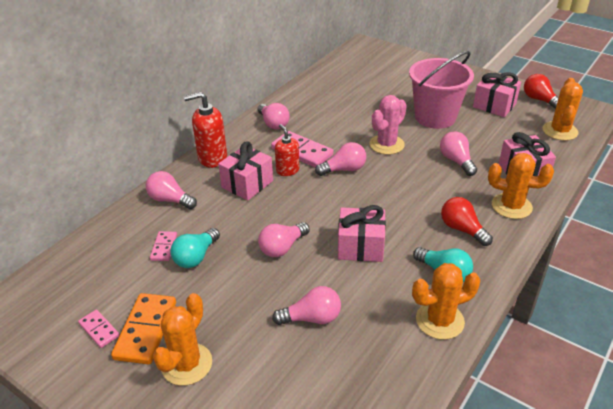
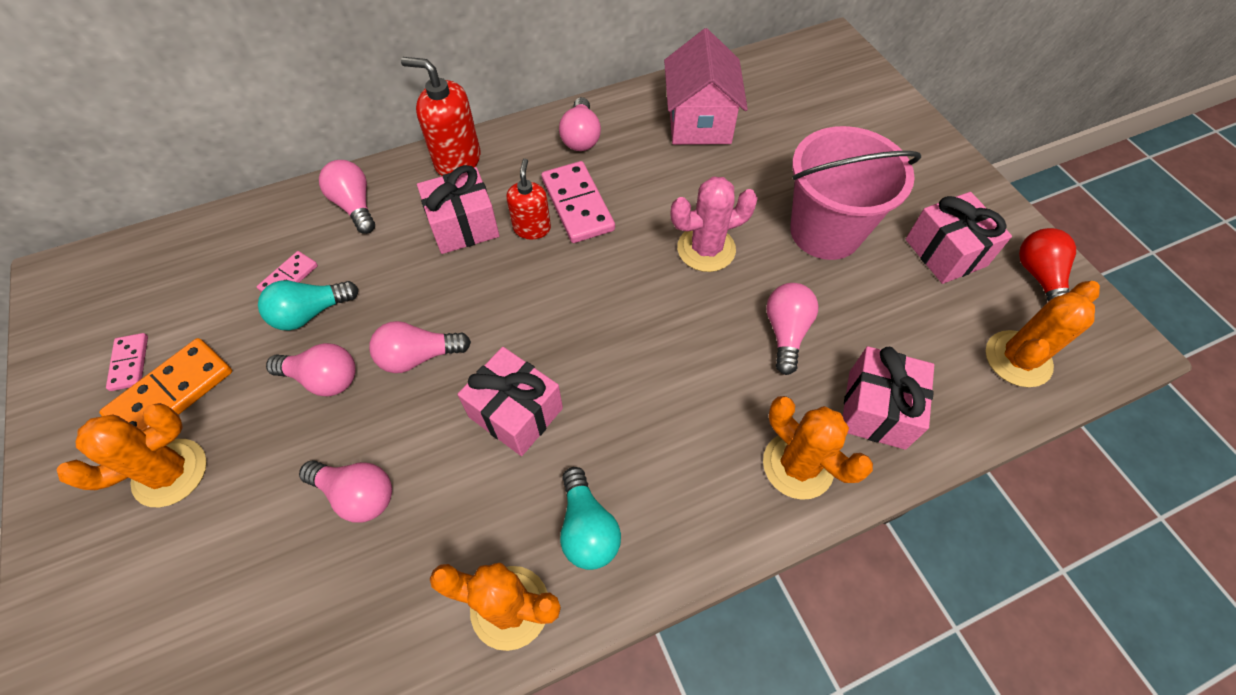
camera: 30 degrees right, 20 degrees up
(330, 96) = (699, 122): none -> pink house
(344, 169) = (607, 264): pink light bulb -> pink light bulb (324, 379)
(462, 229) = (682, 465): red light bulb -> none

